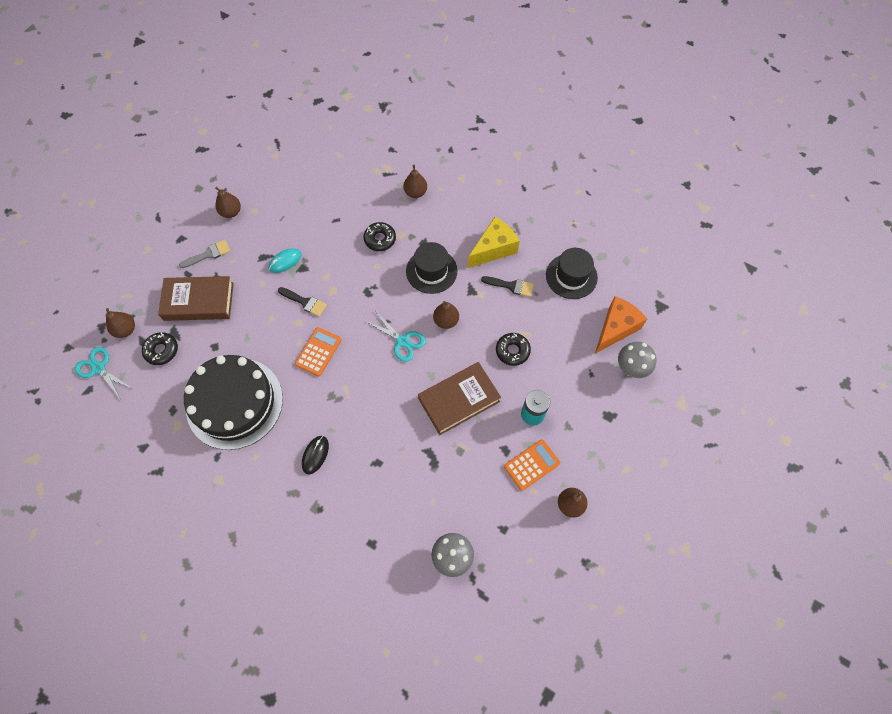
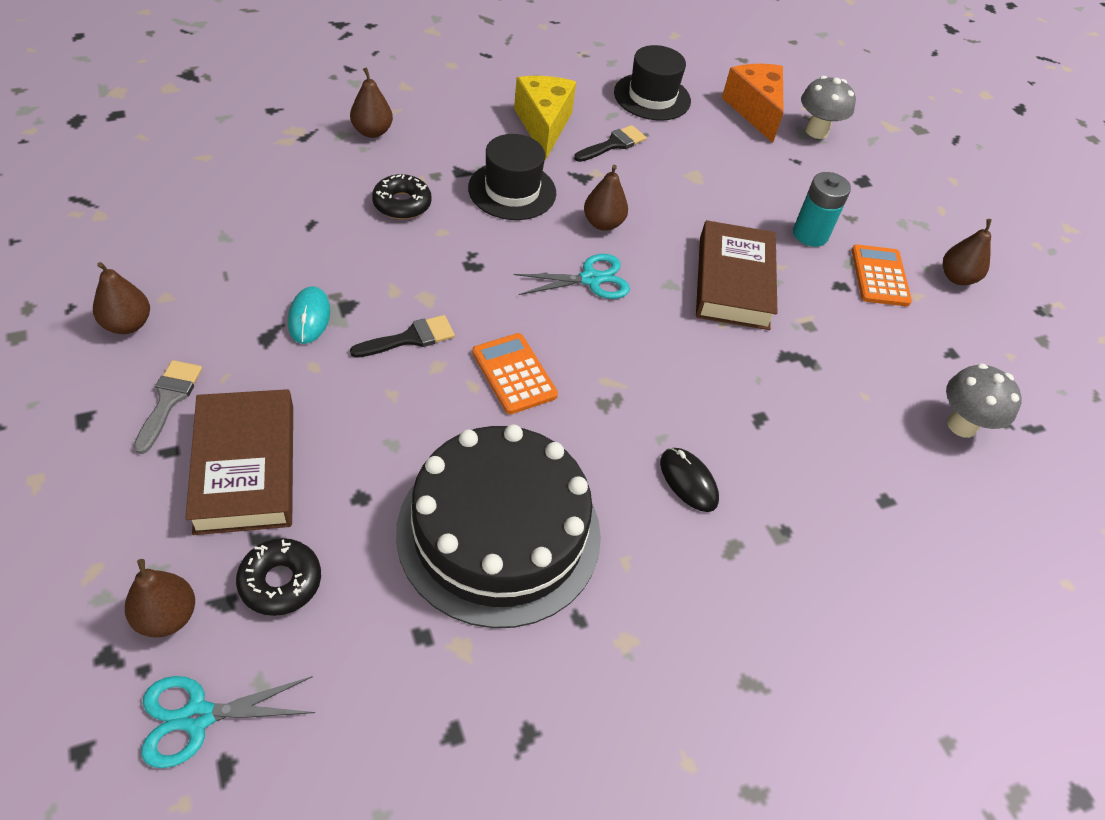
camera: 60 degrees left, 15 degrees down
(199, 301) = (245, 467): brown book -> brown book turned 45 degrees counterclockwise
(512, 351) = (706, 197): black donut -> none

